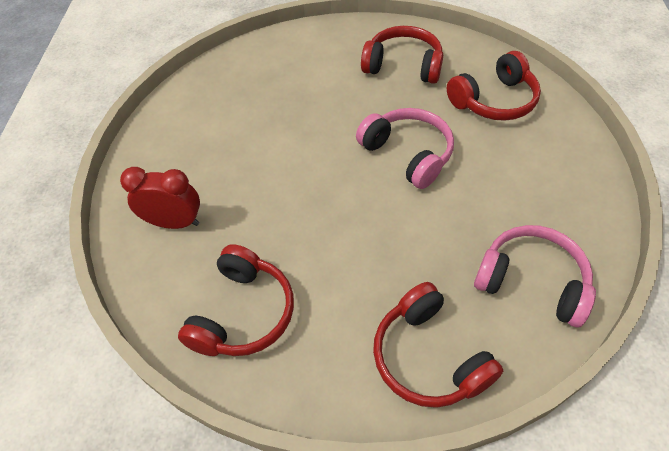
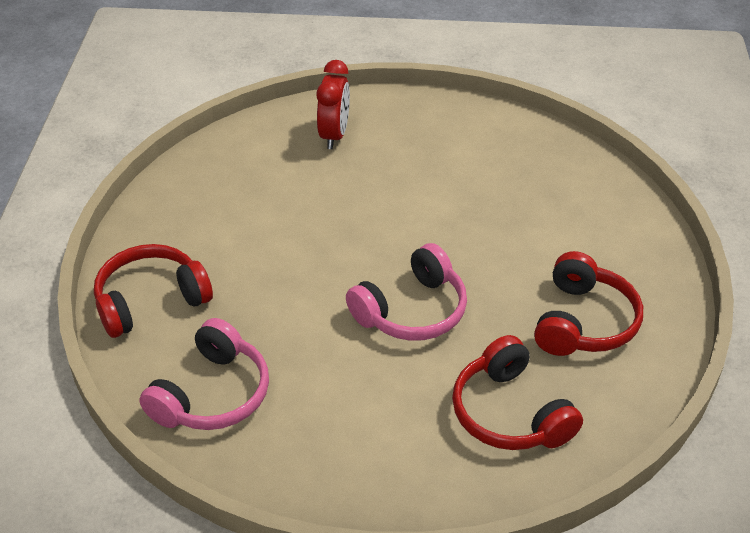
camera: 90 degrees right, 10 degrees down
(243, 313) = (225, 183): red headphones -> none

